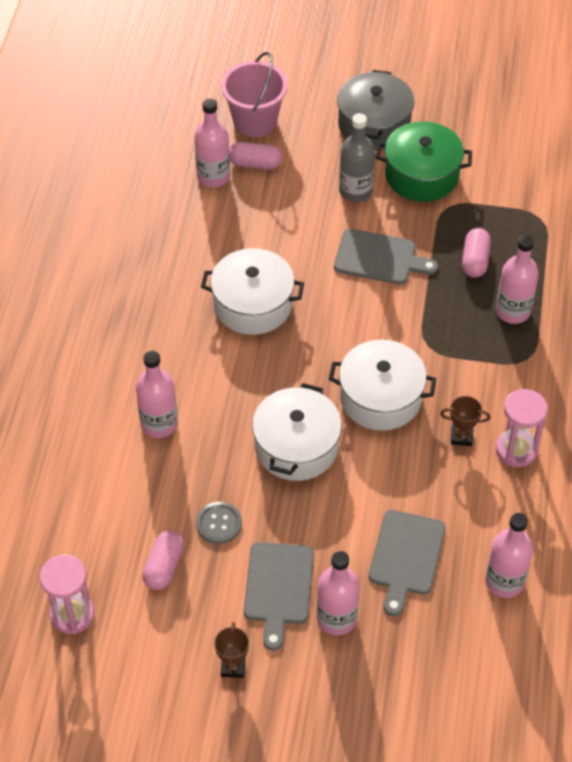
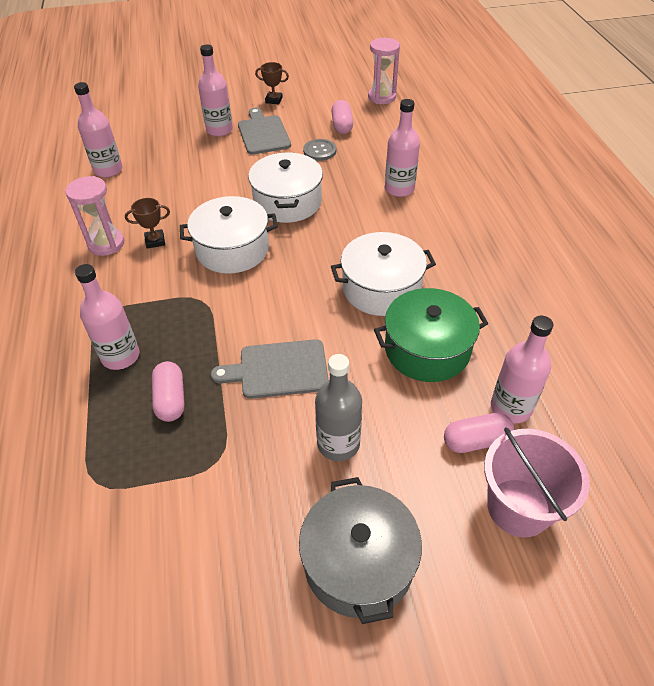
camera: 160 degrees right, 5 degrees down
(233, 666) = (274, 100): brown trophy -> brown trophy turned 60 degrees counterclockwise
(405, 557) = (182, 165): grey cutting board -> none
(421, 175) = (264, 496): green pot -> green pot (427, 349)

